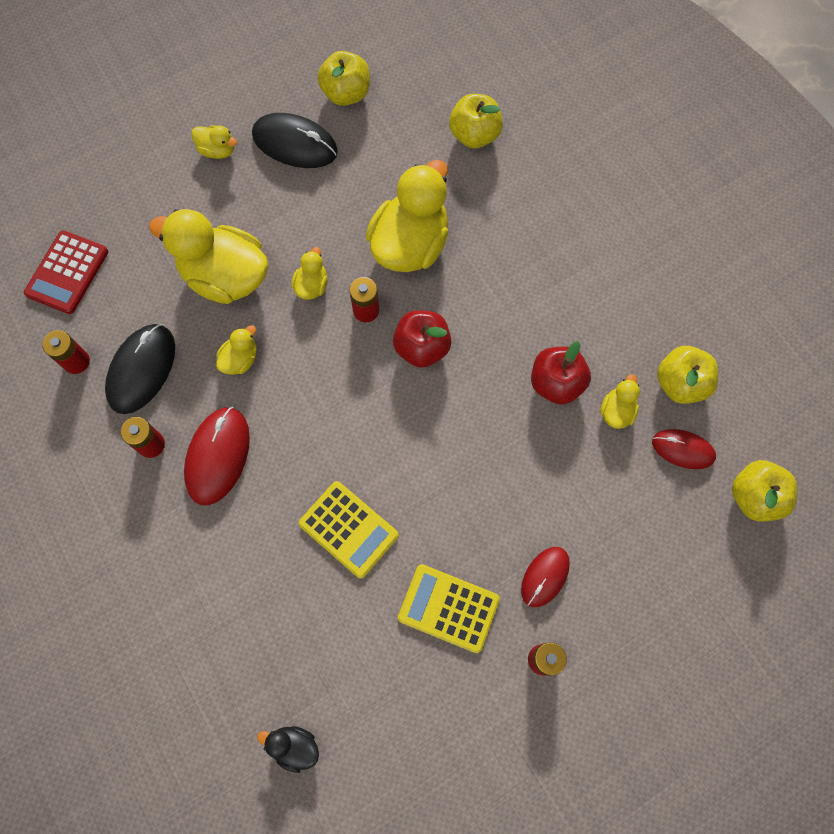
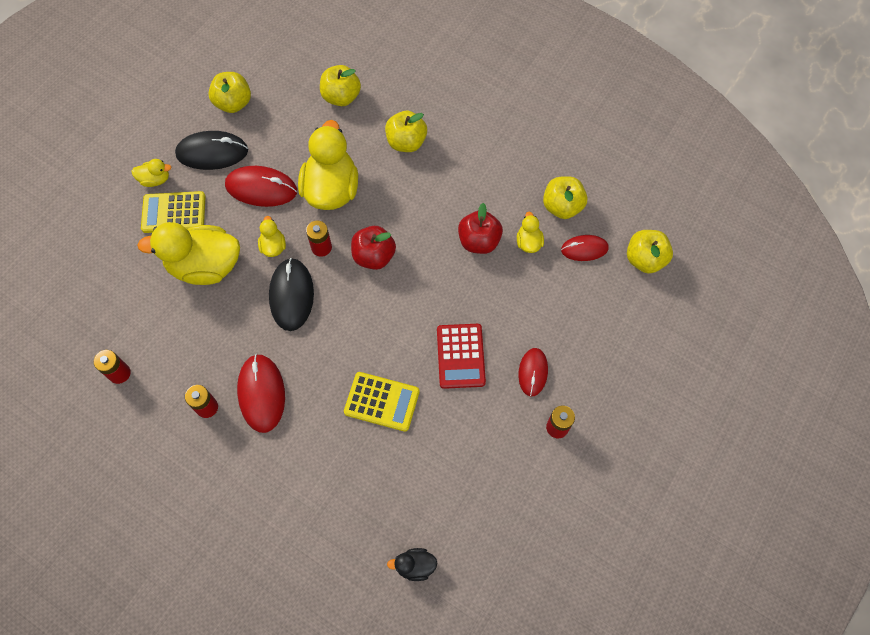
camera: 25 degrees left, 5 degrees down
(67, 272) = (80, 313): red calculator -> red calculator (460, 356)
(142, 370) = (173, 358): black mouse -> black mouse (291, 295)
(240, 359) = (245, 319): yellow duck -> none
(330, 209) = (261, 188): none -> red mouse
(448, 608) = (477, 423): yellow calculator -> yellow calculator (174, 212)
(525, 223) = (406, 142): none -> yellow apple

